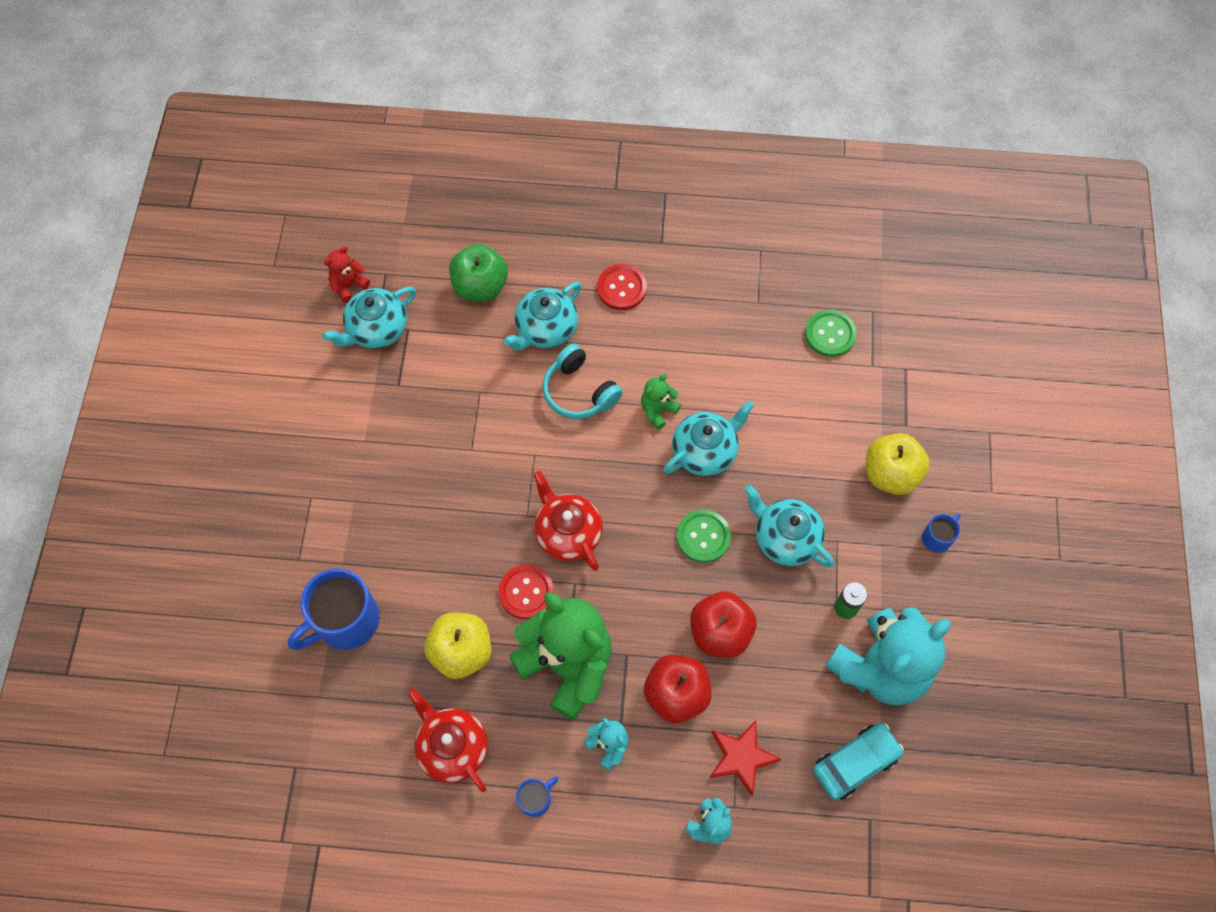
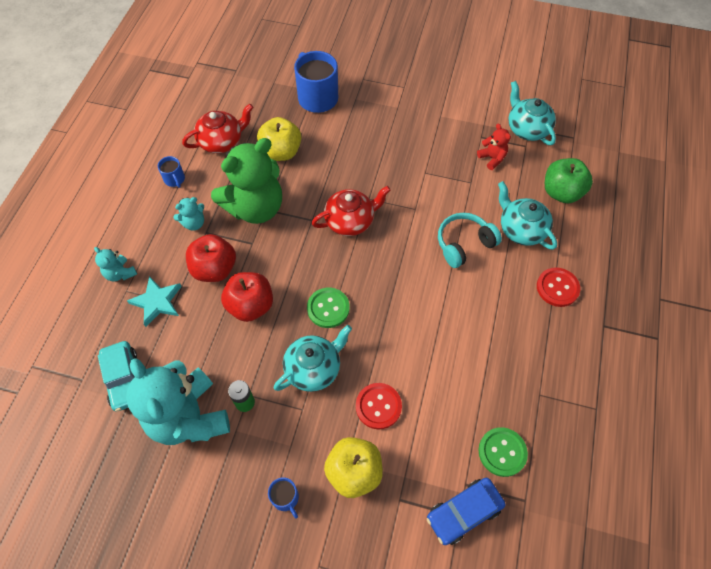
camera: 100 degrees right, 5 degrees down
(349, 285) = (564, 116): red teddy bear -> red teddy bear (492, 158)
(526, 592) = (312, 191): red button -> red button (378, 406)
(658, 410) = (441, 295): green teddy bear -> none
(705, 451) = (400, 323): turquoise teapot -> none
(741, 757) = (157, 302): red star -> turquoise star
(900, 365) = (464, 512): none -> blue car

